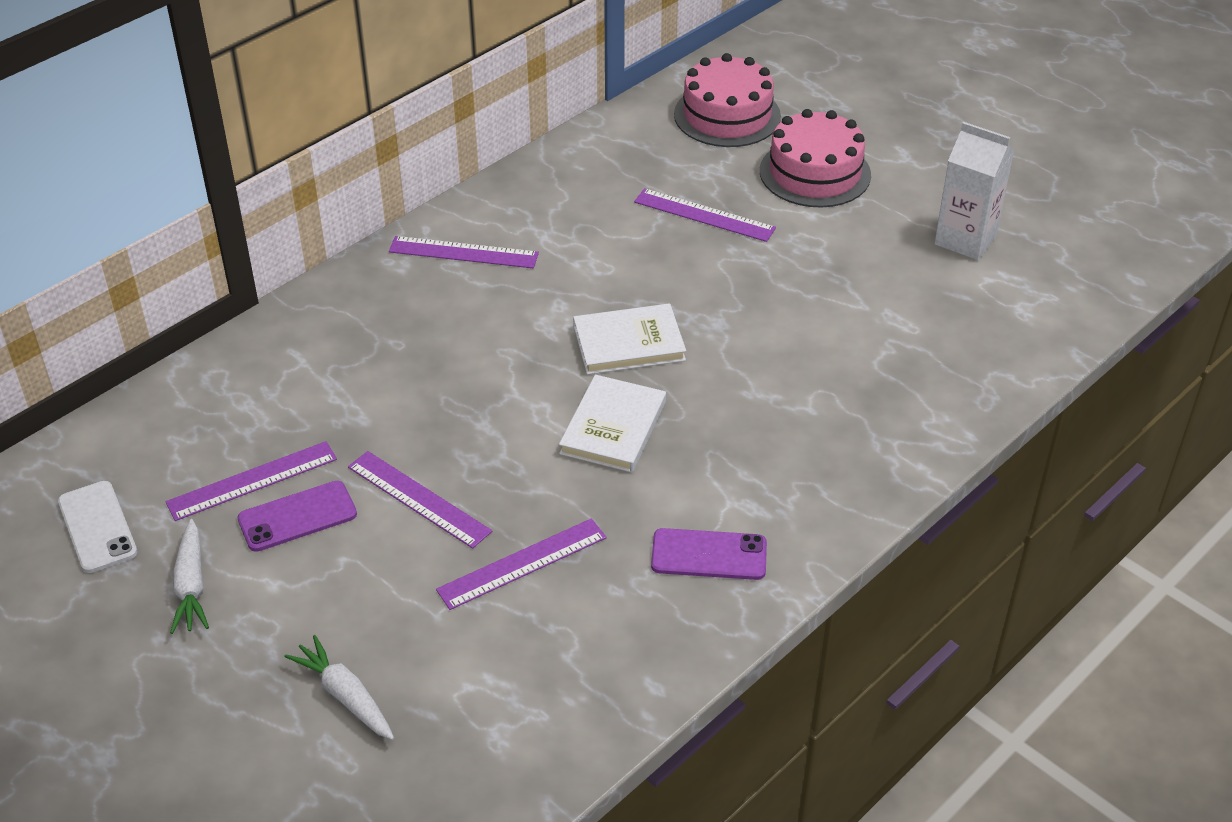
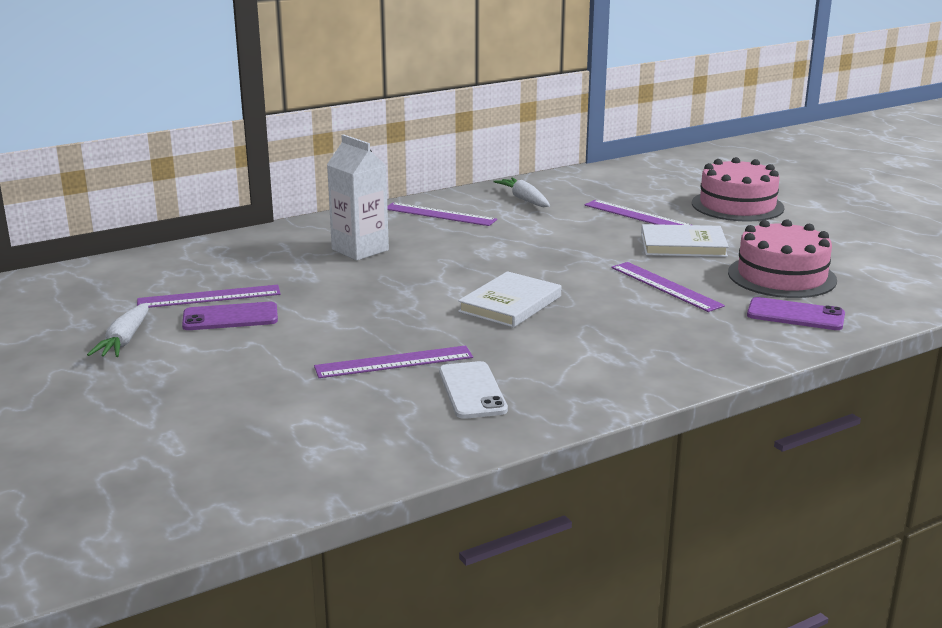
camera: 15 degrees right, 20 degrees down
(97, 527) = (79, 304): white phone -> white phone (472, 391)
(345, 696) = (201, 412): white carrot -> white carrot (524, 199)
(418, 499) = (331, 320): purple ruler -> purple ruler (665, 286)
(629, 343) = (545, 266): white book -> white book (683, 245)
(709, 555) = (557, 377): purple phone -> purple phone (795, 315)
(727, 115) = (677, 176): pink cake -> pink cake (781, 276)
(965, 240) = (855, 246): white carton -> white carton (360, 250)

